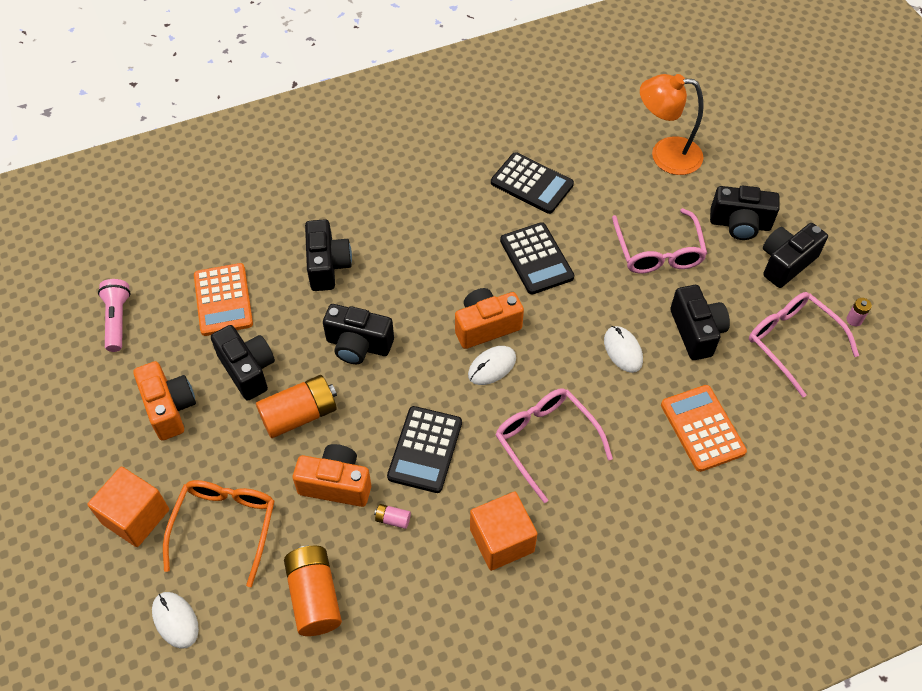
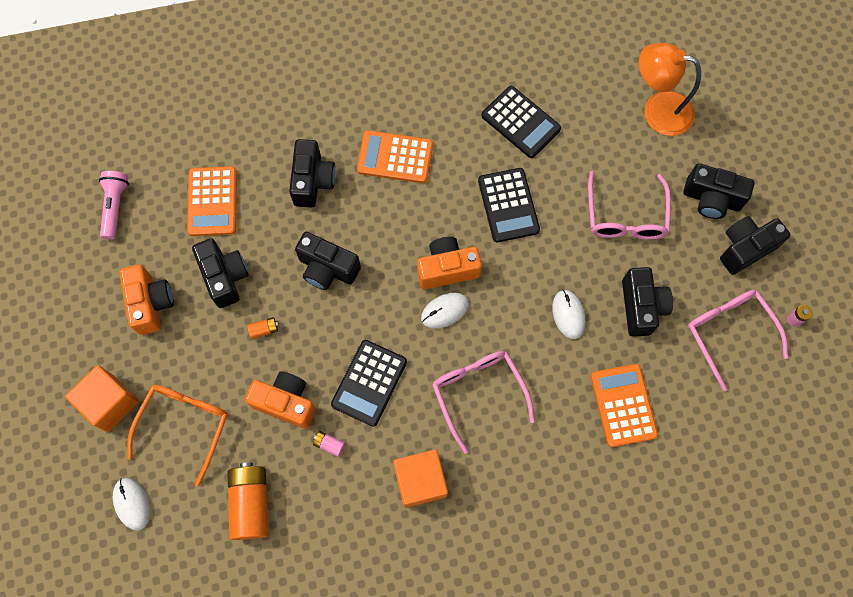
camera: 10 degrees right, 15 degrees up
(299, 415) = (264, 329): orange battery -> orange battery, size x0.43
(410, 232) = (395, 157): none -> orange calculator

